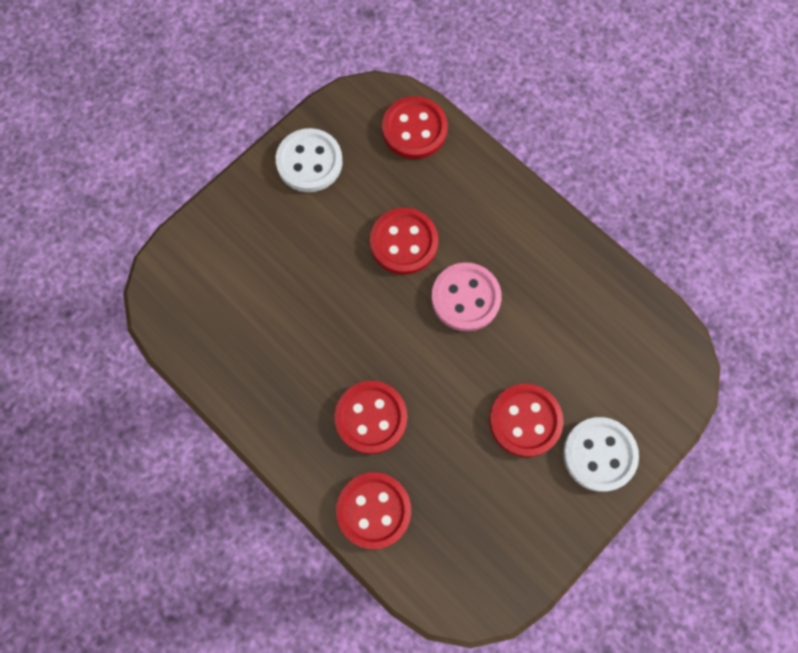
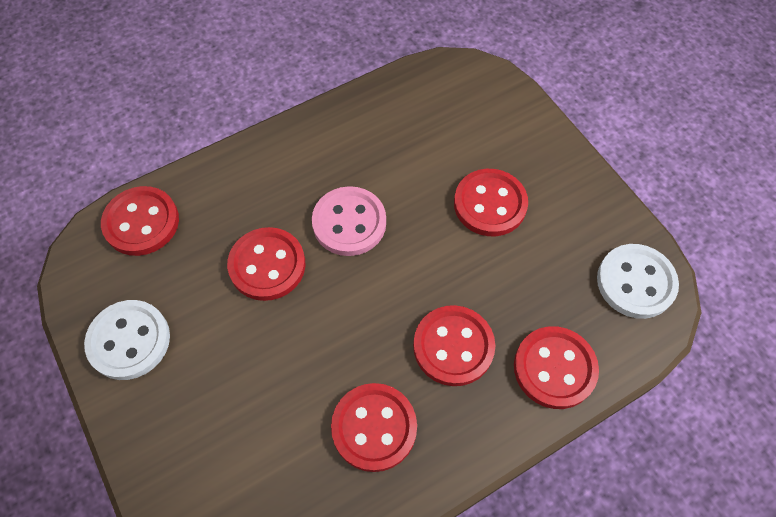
camera: 75 degrees left, 10 degrees down
(285, 370) = (374, 427): none -> red button
(599, 454) = (535, 153): white button -> white button (635, 282)

